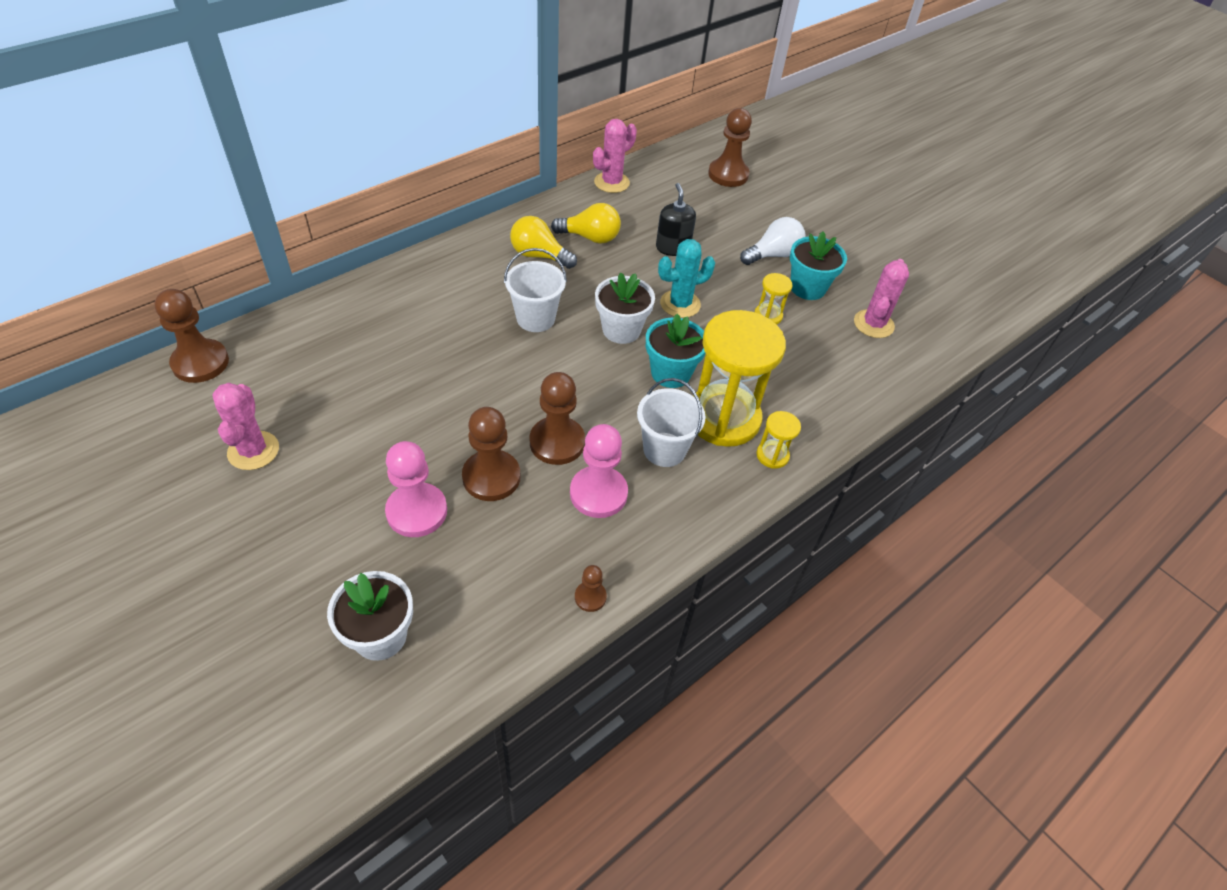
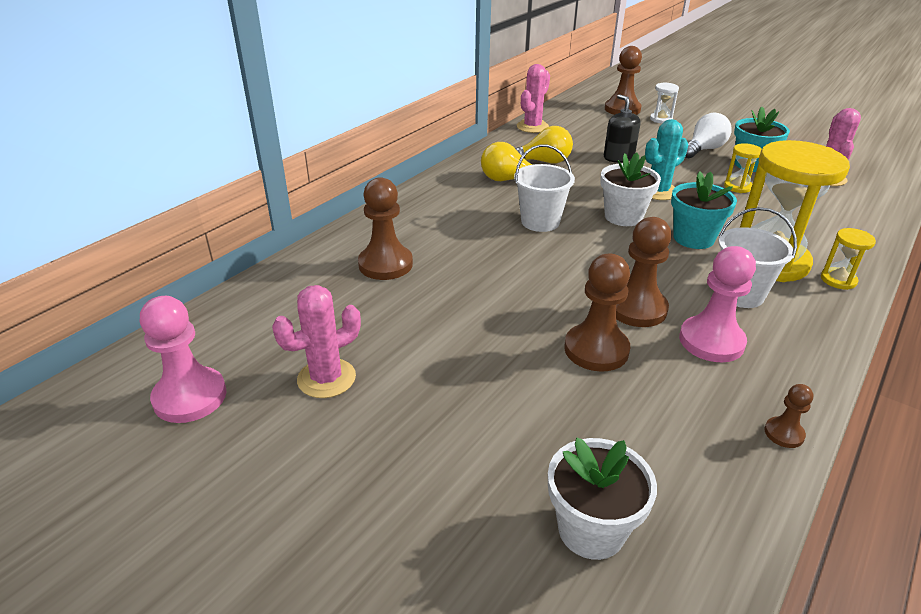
camera: 10 degrees left, 15 degrees down
(200, 363) = (223, 313): brown pawn -> brown pawn (385, 264)
(253, 451) = (326, 378): pink cactus -> pink cactus turned 75 degrees clockwise
(417, 511) = (542, 396): pink pawn -> pink pawn (190, 397)
(760, 199) = (661, 119): none -> white hourglass

